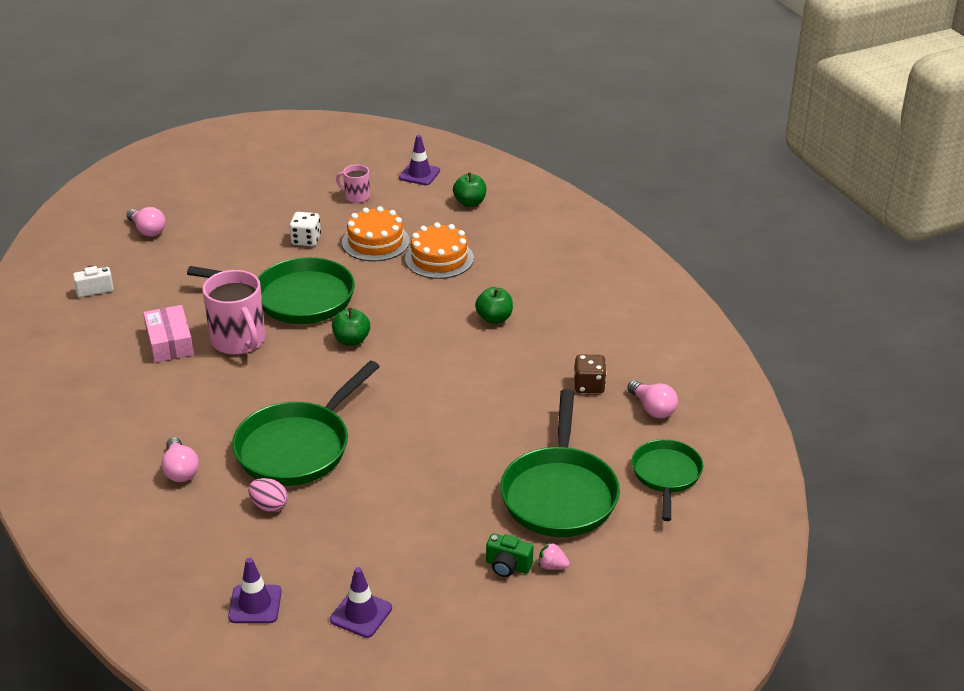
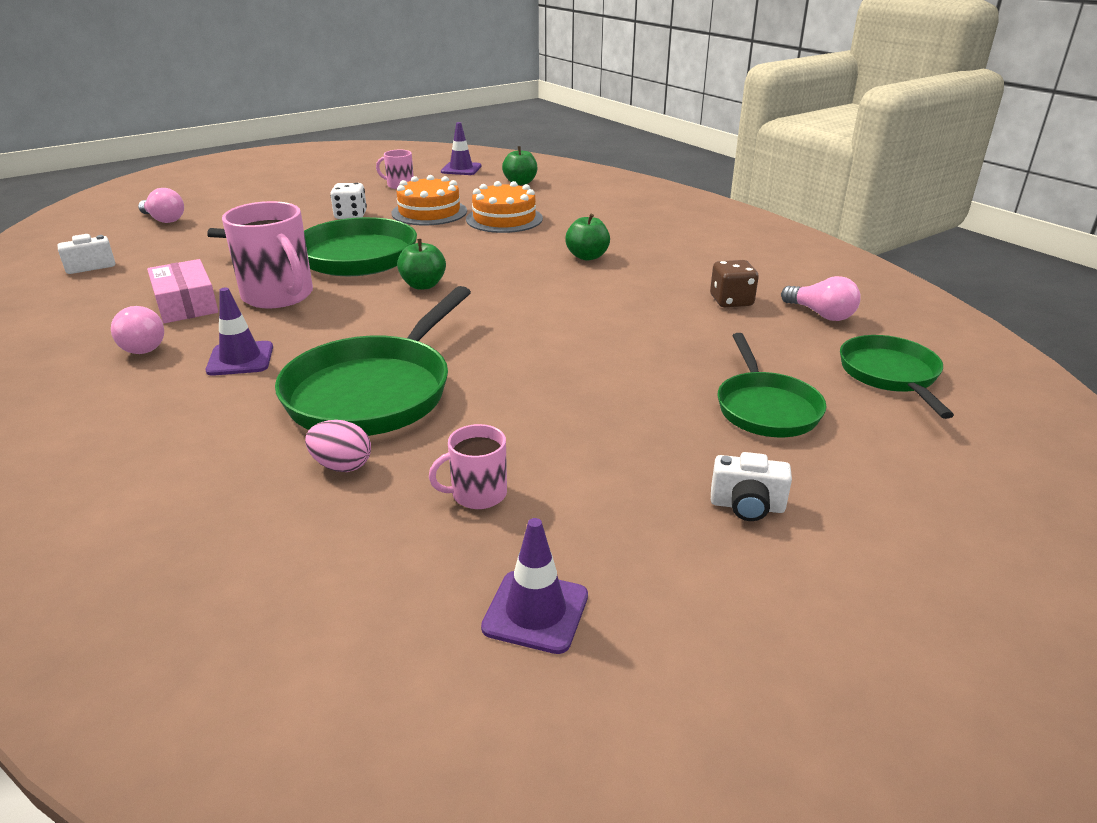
camera: 10 degrees left, 5 degrees down
(180, 470) = (196, 434): pink light bulb -> pink light bulb (142, 345)
(255, 604) = (335, 620): purple traffic cone -> purple traffic cone (240, 359)
(348, 537) = (477, 494): none -> pink mug
(507, 566) = (747, 506): green camera -> white camera
(552, 566) = (814, 498): pink strawberry -> none
(559, 494) = (766, 408): green pan -> green pan, size x0.61

